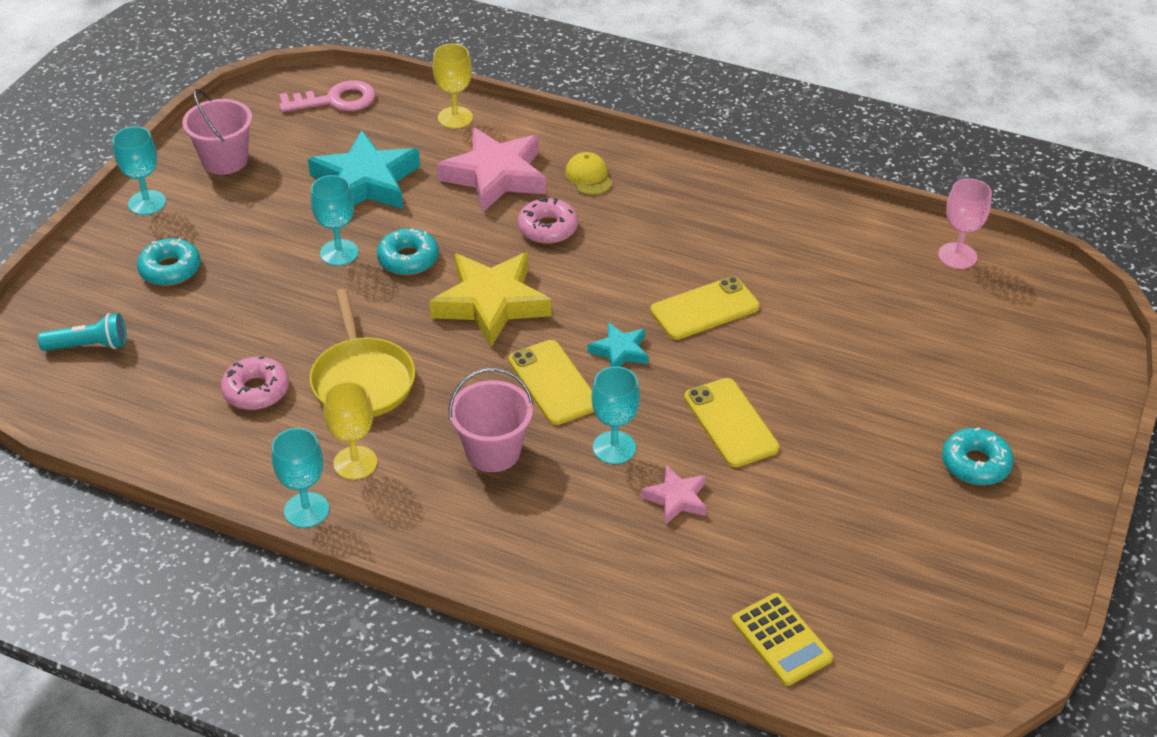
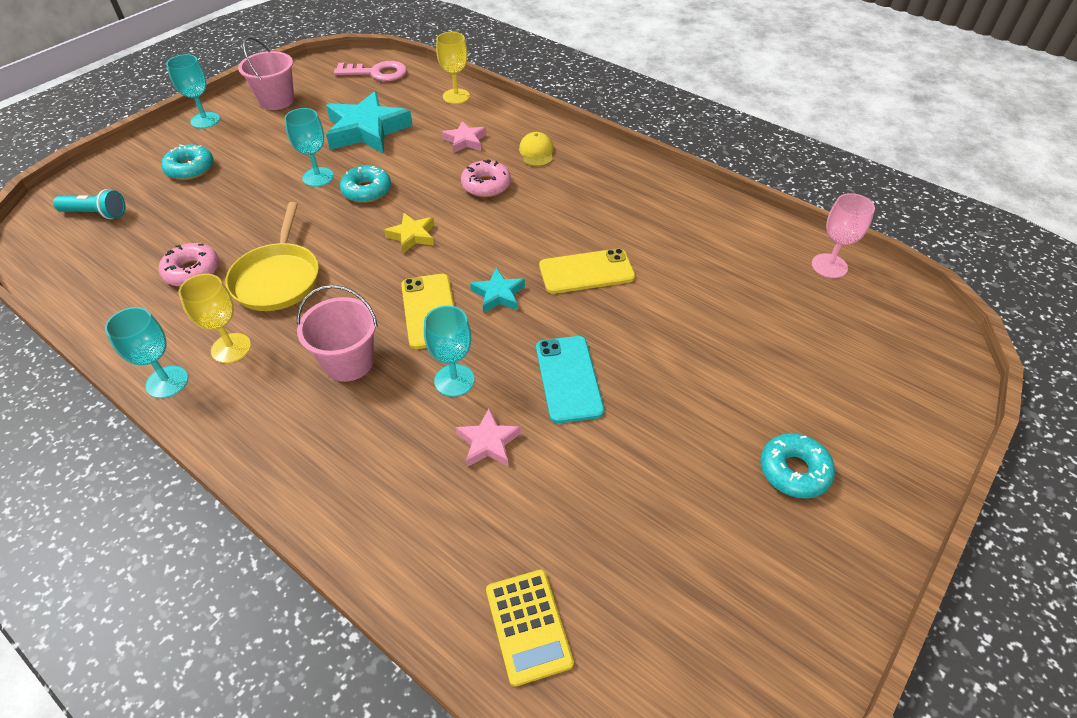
camera: 15 degrees right, 5 degrees up
(491, 303) = (412, 236): yellow star -> yellow star, size x0.50
(495, 176) = (465, 141): pink star -> pink star, size x0.50
(730, 423) = (568, 379): yellow phone -> turquoise phone

